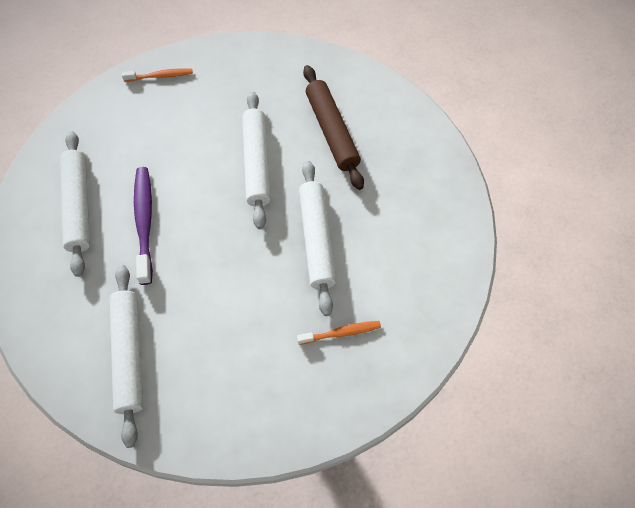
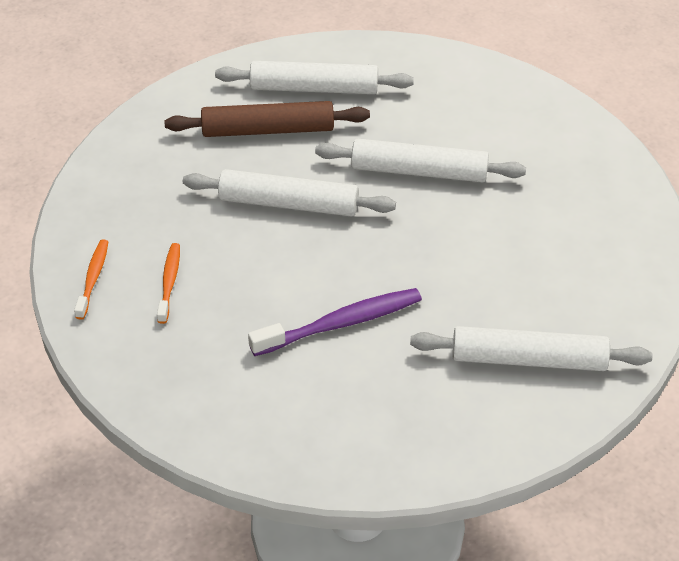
camera: 75 degrees left, 15 degrees down
(78, 206) = (289, 392): white rolling pin -> white rolling pin (314, 88)
(144, 222) = (340, 324): purple toothbrush -> purple toothbrush turned 150 degrees clockwise
(341, 333) = (543, 174): orange toothbrush -> orange toothbrush (169, 282)

